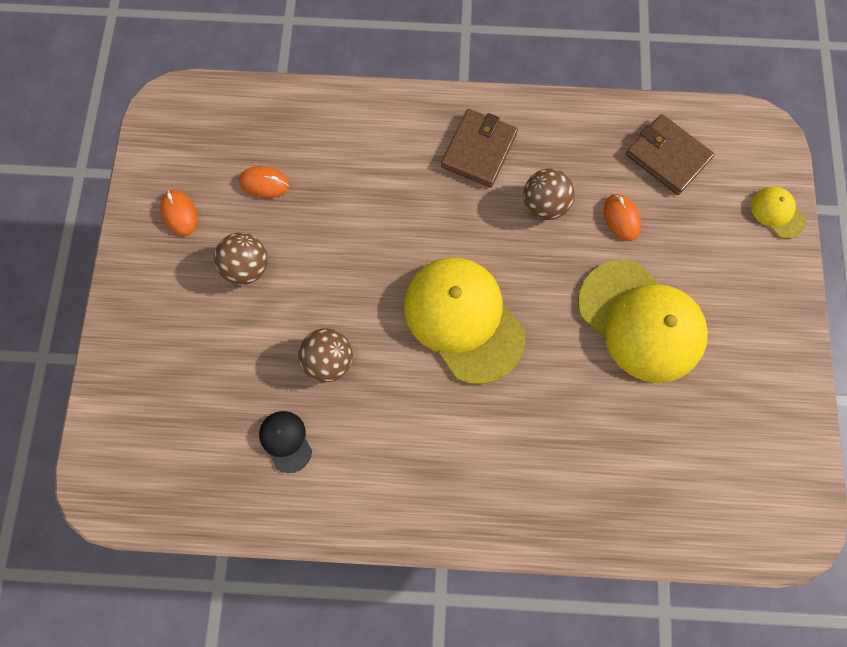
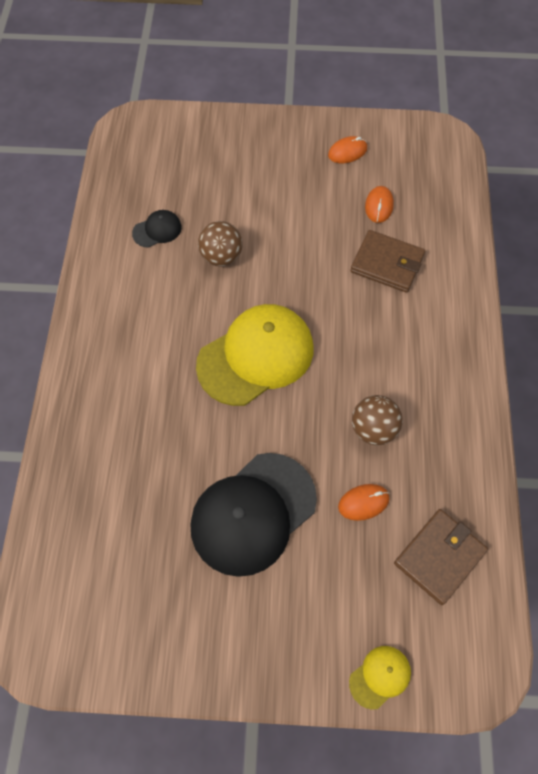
camera: 90 degrees right, 10 degrees down
(247, 267) = (302, 198): brown ball -> none
(478, 150) = (428, 372): brown wallet -> brown wallet (387, 263)
(641, 321) = (253, 513): yellow cap -> black cap

